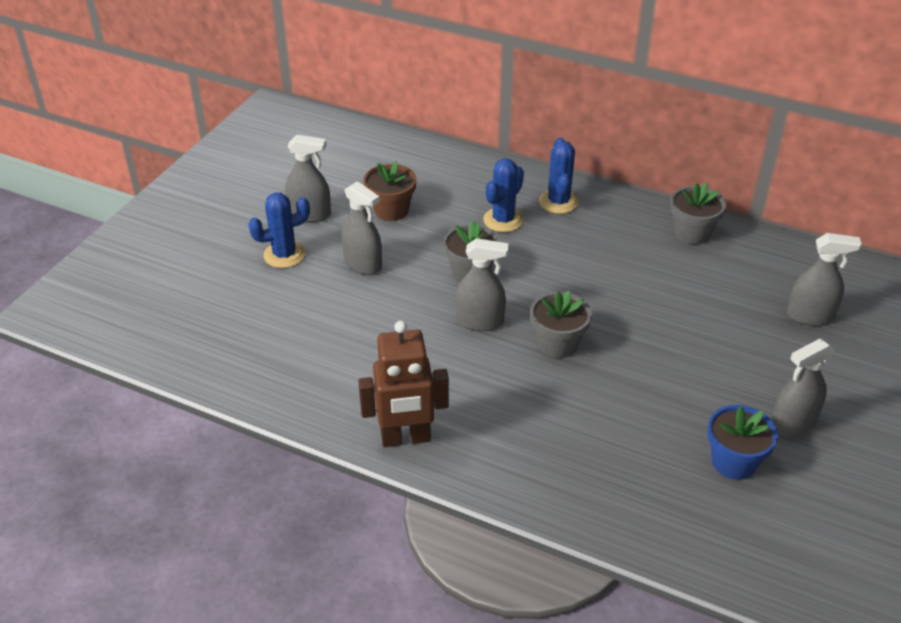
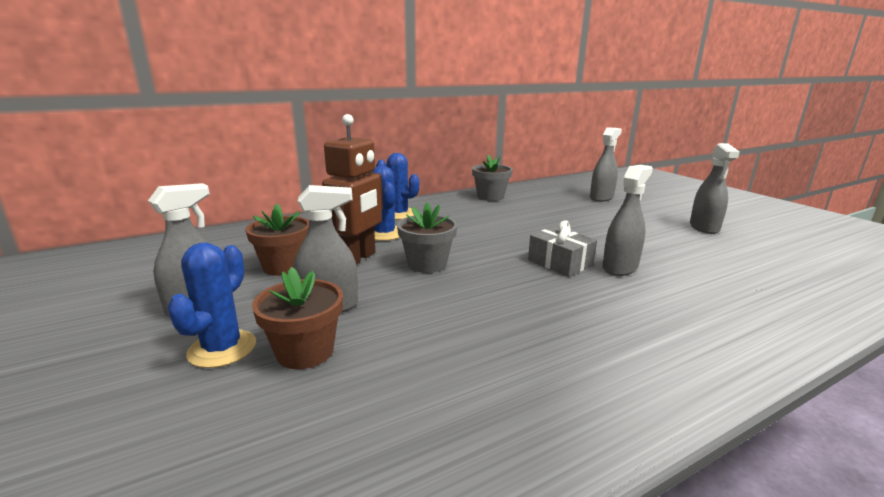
camera: 55 degrees left, 20 degrees down
(310, 285) = (305, 352): none -> brown flower pot
(406, 438) = (651, 386): brown robot -> brown robot (357, 259)
(480, 321) = (495, 281): grey spray bottle -> grey spray bottle (620, 267)
(558, 344) = (560, 262): grey flower pot -> grey gift
(733, 462) = (741, 252): blue flower pot -> none

